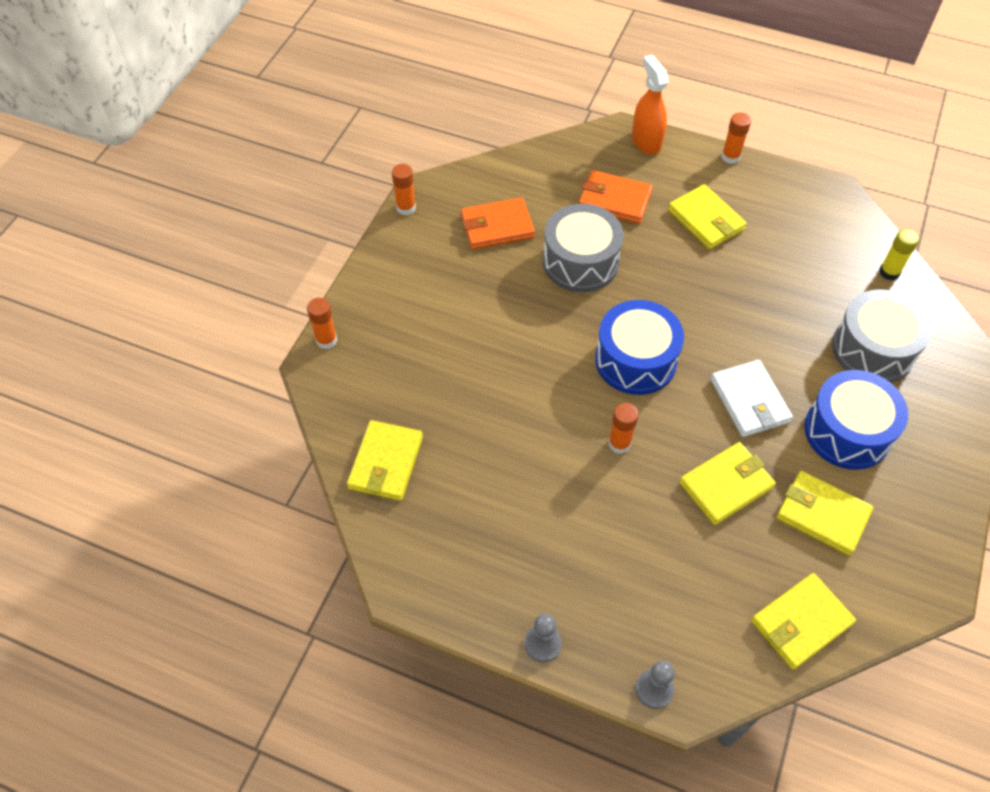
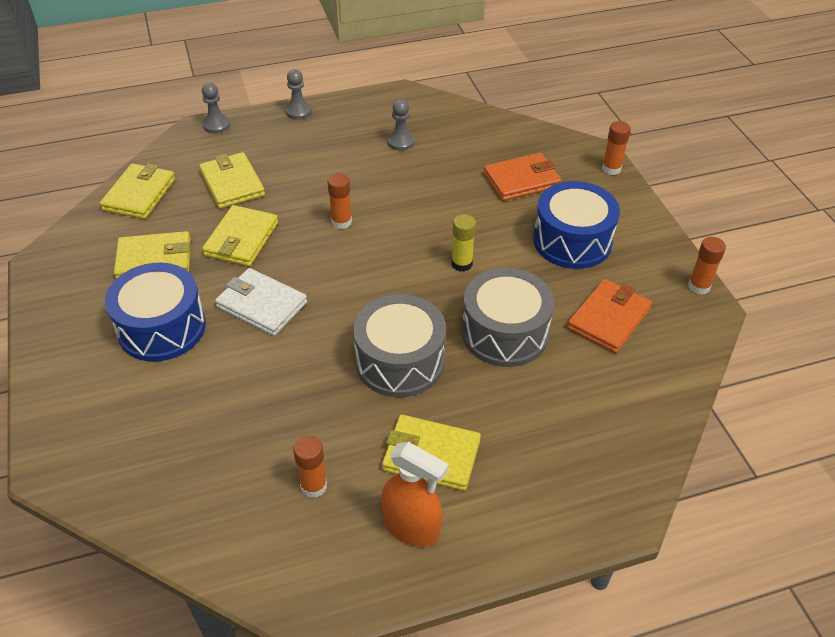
camera: 140 degrees right, 10 degrees down
(385, 463) = (482, 133): yellow wallet -> yellow wallet (232, 183)
(475, 509) = (401, 142): none -> grey pawn
(614, 200) = (540, 416): orange wallet -> orange wallet (521, 180)
(635, 360) = (380, 282): blue drum -> blue drum (572, 241)
(646, 142) = (584, 517): orange spray bottle -> orange spray bottle (412, 527)
(730, 157) = (473, 566): orange glue stick -> orange glue stick (313, 486)
(872, 349) = (170, 416): grey drum -> grey drum (400, 361)
(889, 272) = (190, 521): yellow glue stick -> yellow glue stick (461, 264)

